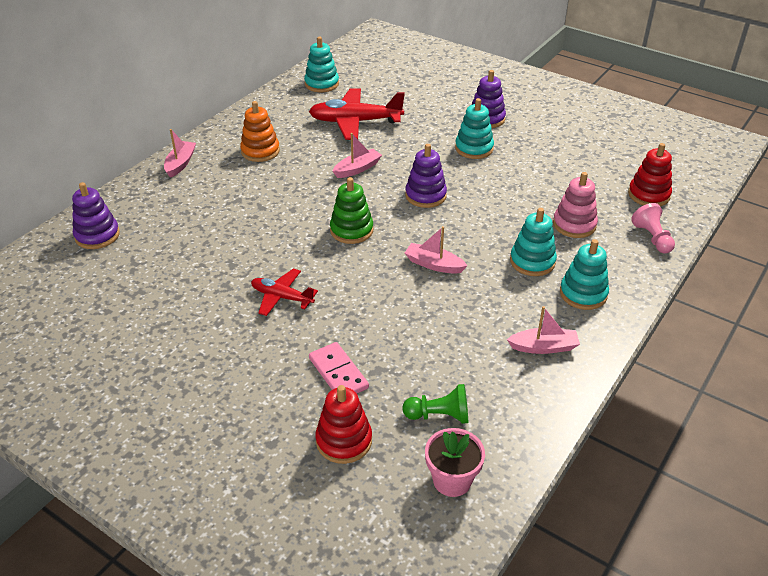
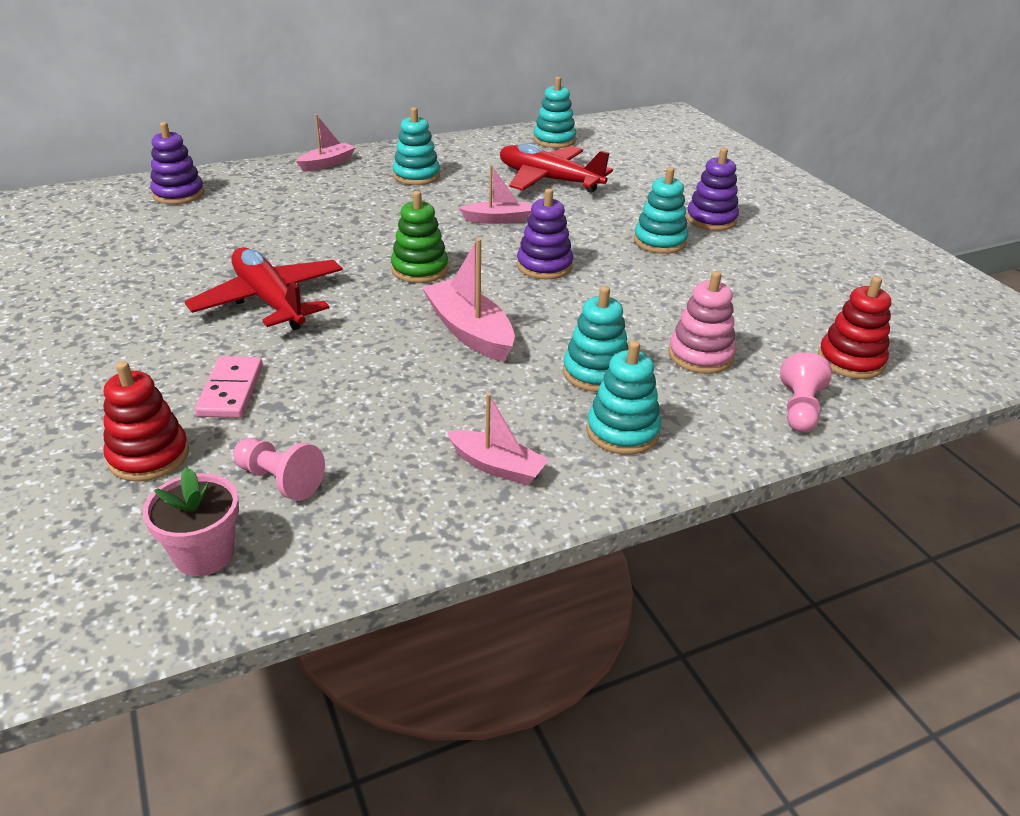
camera: 30 degrees right, 5 degrees down
(260, 151) = (416, 176): orange stacking toy -> turquoise stacking toy
(282, 297) = (270, 301): red plane -> red plane, size x1.72
(434, 264) = (470, 332): pink boat -> pink boat, size x1.55
(439, 415) = (280, 480): green pawn -> pink pawn

